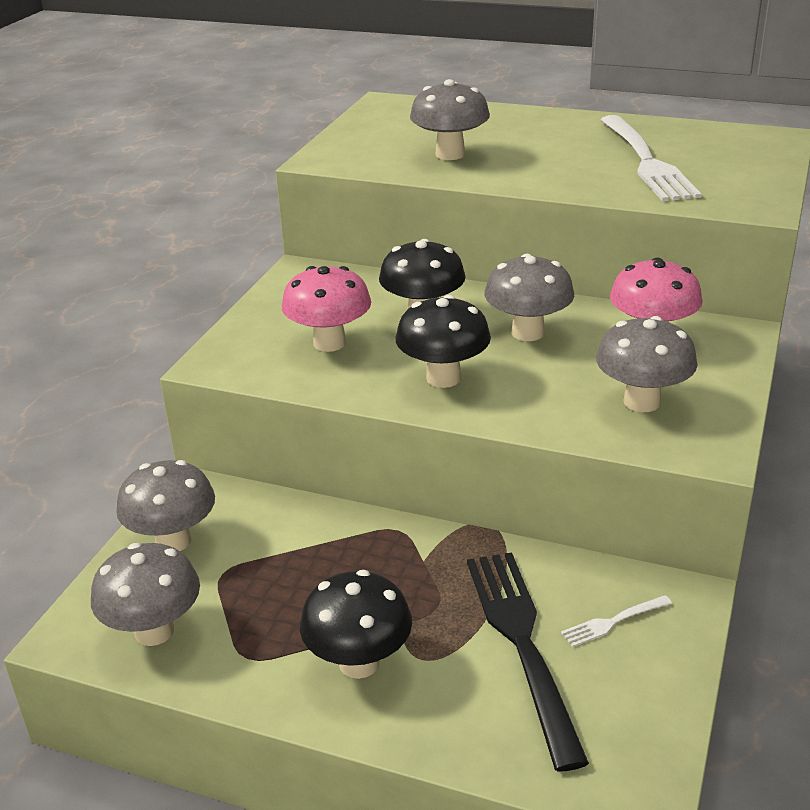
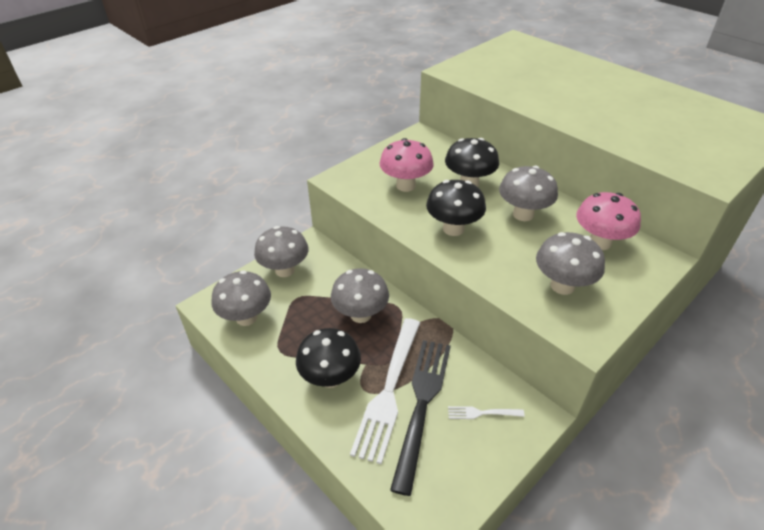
camera: 25 degrees right, 10 degrees up
(450, 154) = (529, 85): grey mushroom -> grey mushroom (360, 315)
(646, 161) = (654, 121): white fork -> white fork (389, 390)

